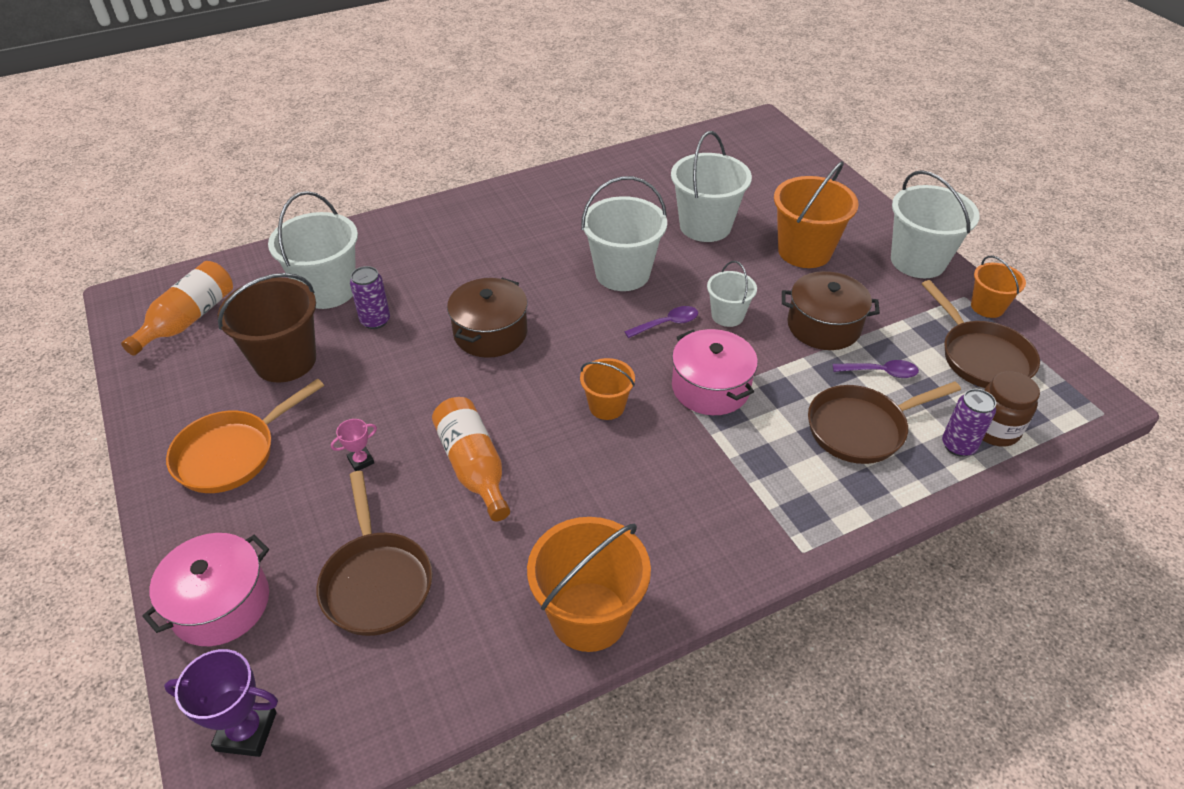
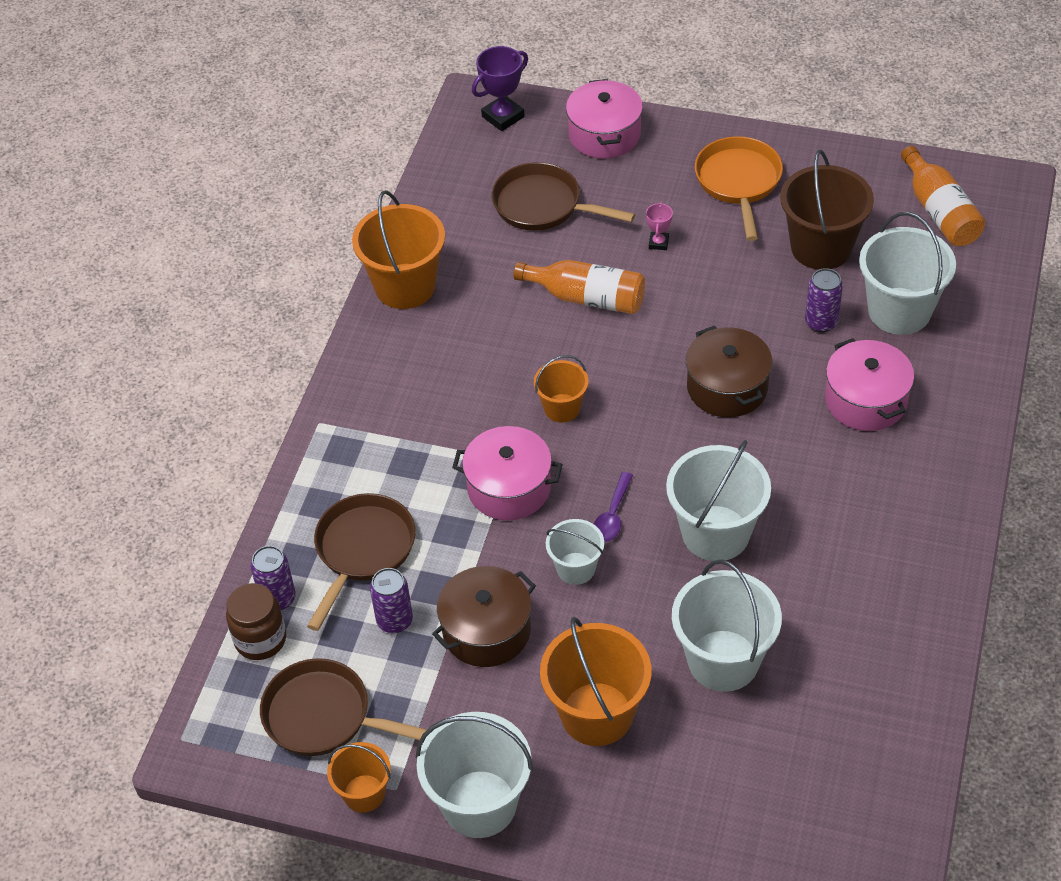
camera: 135 degrees right, 5 degrees up
(435, 266) = (865, 400): none -> pink pot
(880, 372) = (394, 621): purple spoon -> purple can

